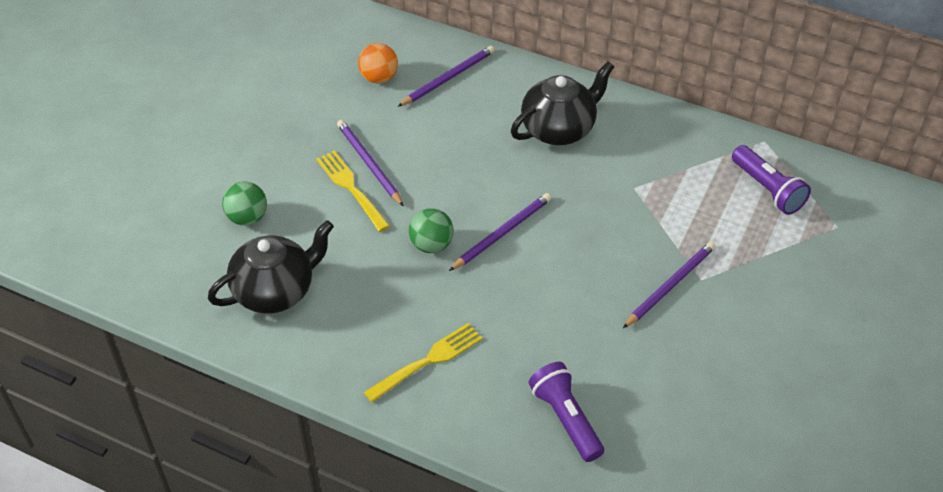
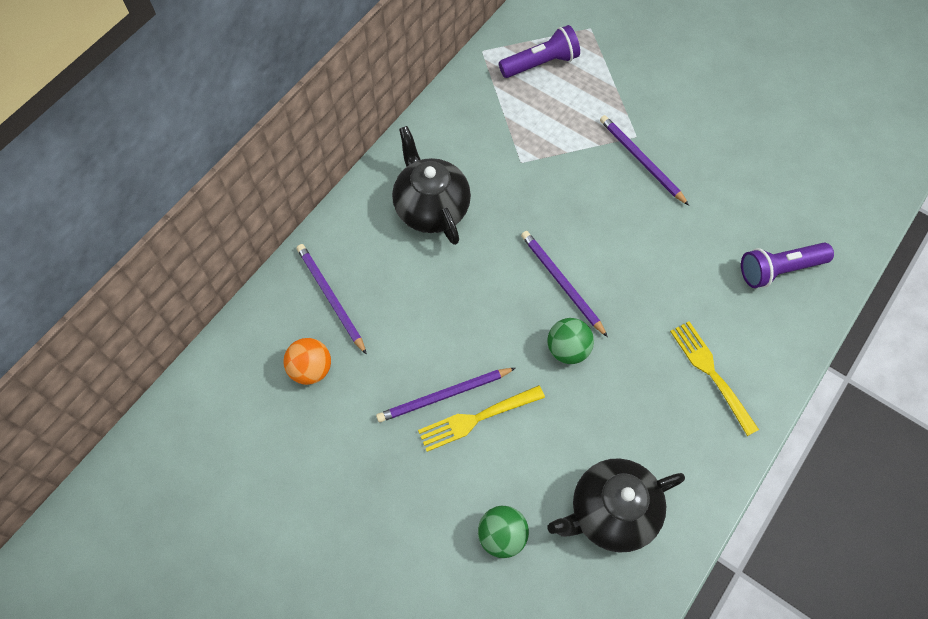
camera: 80 degrees left, 15 degrees up
(275, 291) = (611, 512): black teapot -> black teapot turned 90 degrees counterclockwise

